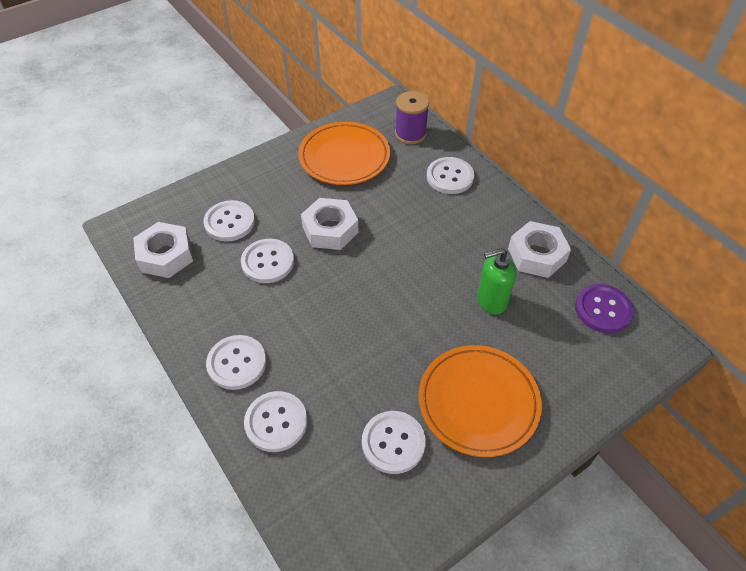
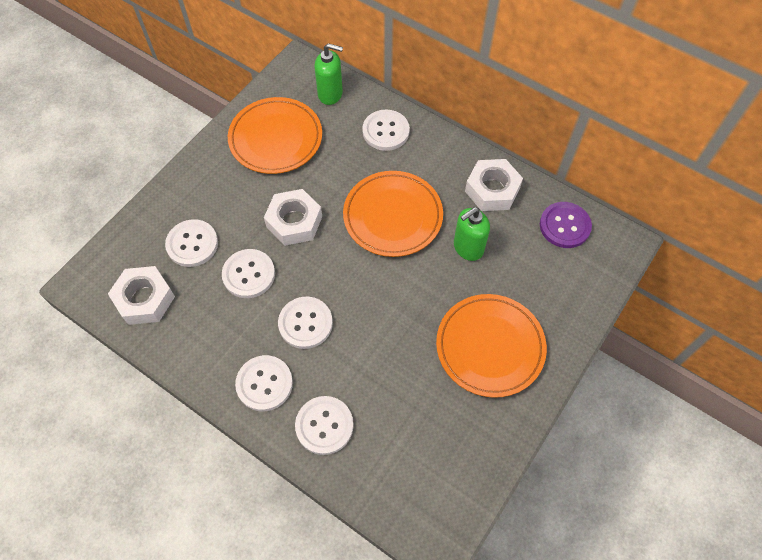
camera: 20 degrees left, 10 degrees up
(393, 443) = (432, 408): white button -> white button (305, 323)
(410, 134) = (330, 94): purple spool -> green soap dispenser
(426, 251) = (393, 216): none -> orange plate

